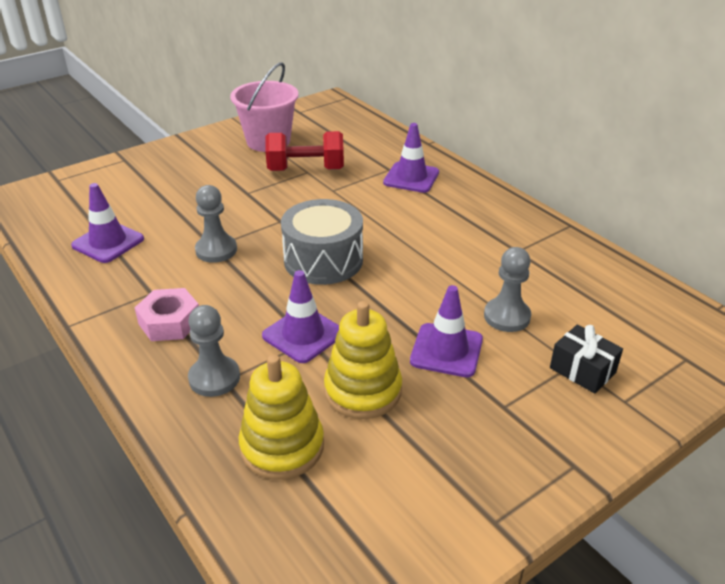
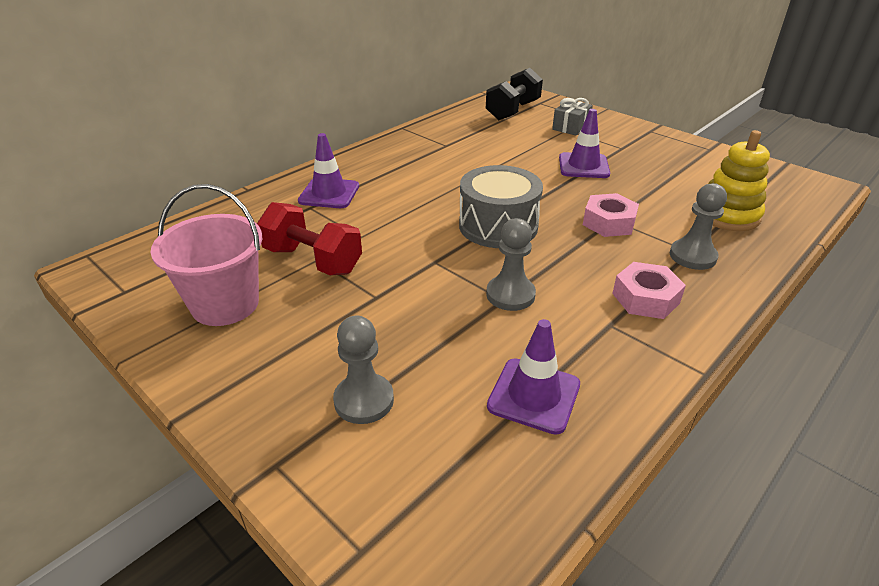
camera: 100 degrees left, 0 degrees up
(303, 334) = (609, 222): purple traffic cone -> pink nut
(306, 170) = (313, 260): red dumbbell -> red dumbbell turned 45 degrees counterclockwise
(363, 391) = (649, 192): yellow stacking toy -> none
(507, 316) = (532, 148): grey pawn -> grey pawn (364, 400)
(582, 370) = (571, 127): black gift -> grey gift
(642, 323) = (513, 111): none -> black dumbbell

